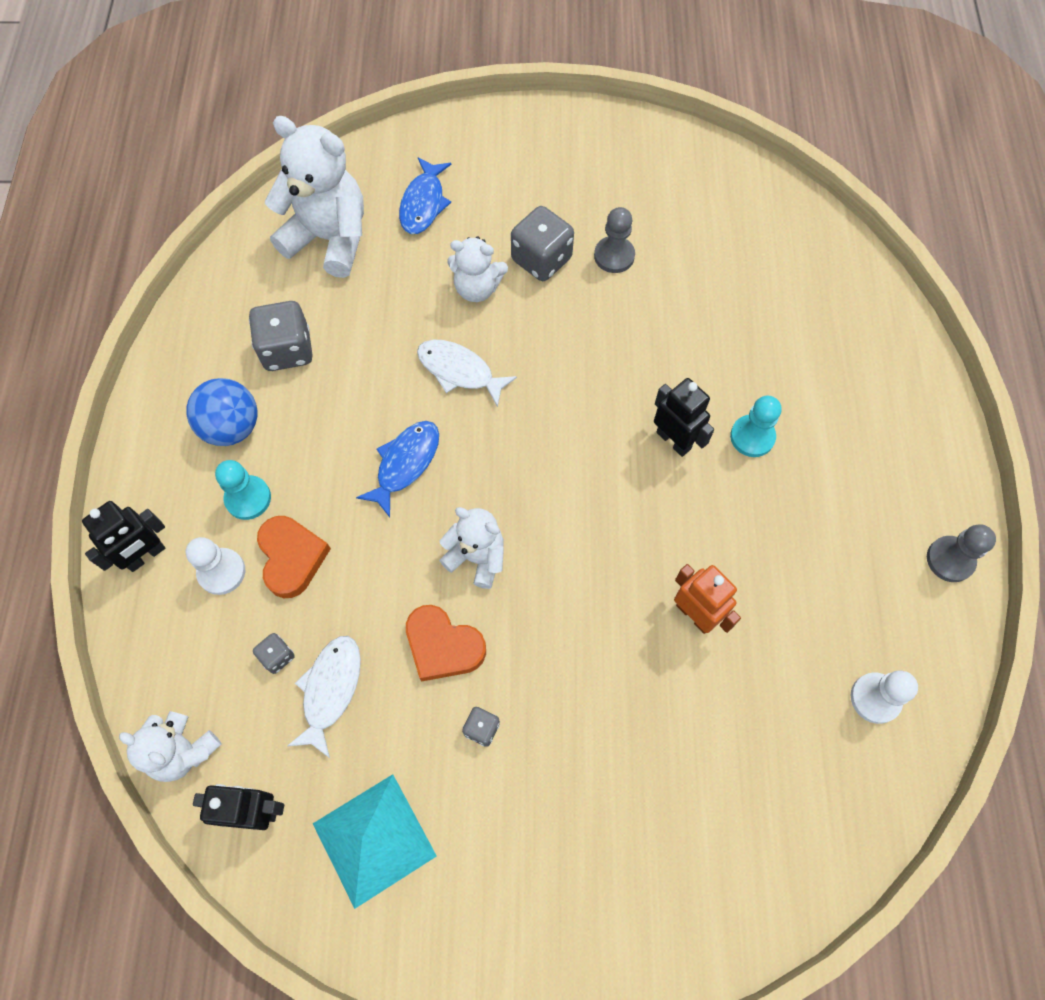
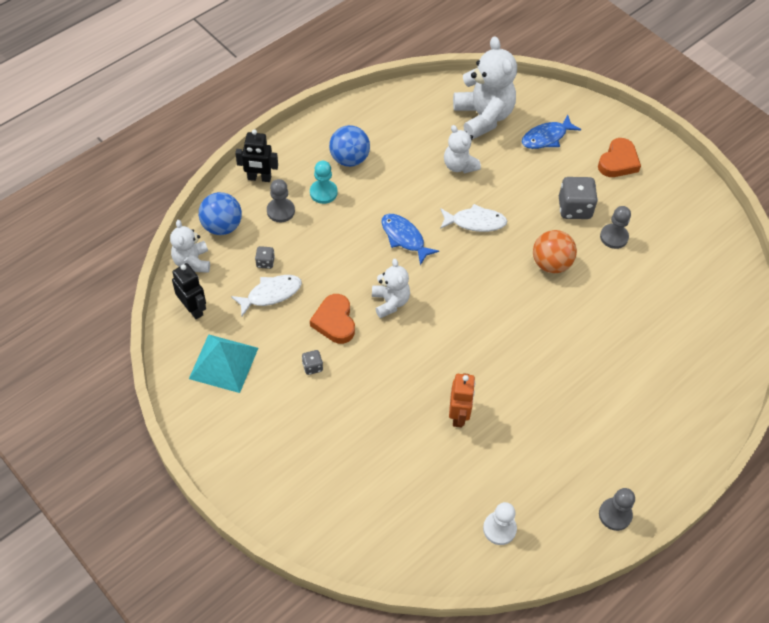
camera: 45 degrees right, 10 degrees down
(169, 665) = (222, 226): none -> blue ball
(221, 572) = (280, 211): white pawn -> grey pawn
(287, 350) = (409, 148): grey dice -> none
(291, 557) = (314, 231): orange heart -> orange heart (618, 162)
(405, 464) = (404, 238): blue fish -> blue fish turned 120 degrees counterclockwise
(460, 371) = (475, 222): white fish -> white fish turned 105 degrees clockwise
(477, 288) = (527, 194): white teddy bear -> white teddy bear (459, 165)
(588, 345) = (551, 264): none -> orange ball
(673, 440) = (540, 339): black robot -> none
(752, 437) = (582, 372): turquoise pawn -> none

